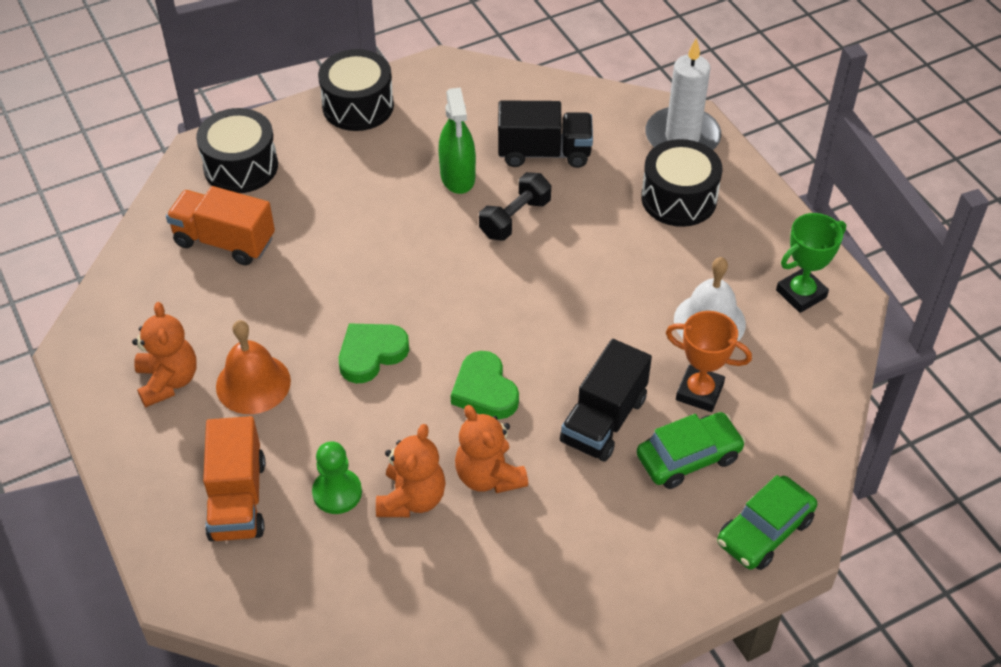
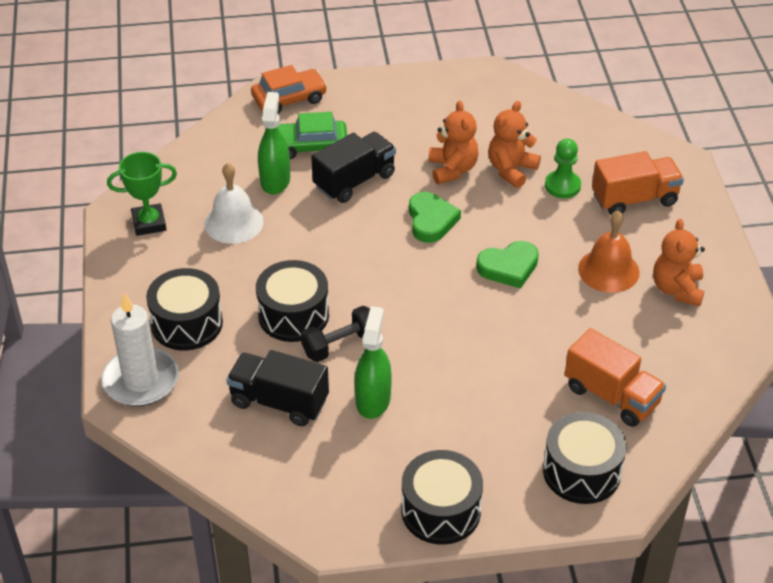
camera: 160 degrees left, 5 degrees down
(238, 499) = (634, 199): orange truck -> orange truck turned 60 degrees clockwise
(579, 235) = (293, 315): none -> black drum
(699, 392) = (275, 180): orange trophy -> green spray bottle
(764, 531) = (289, 99): green car -> orange car

